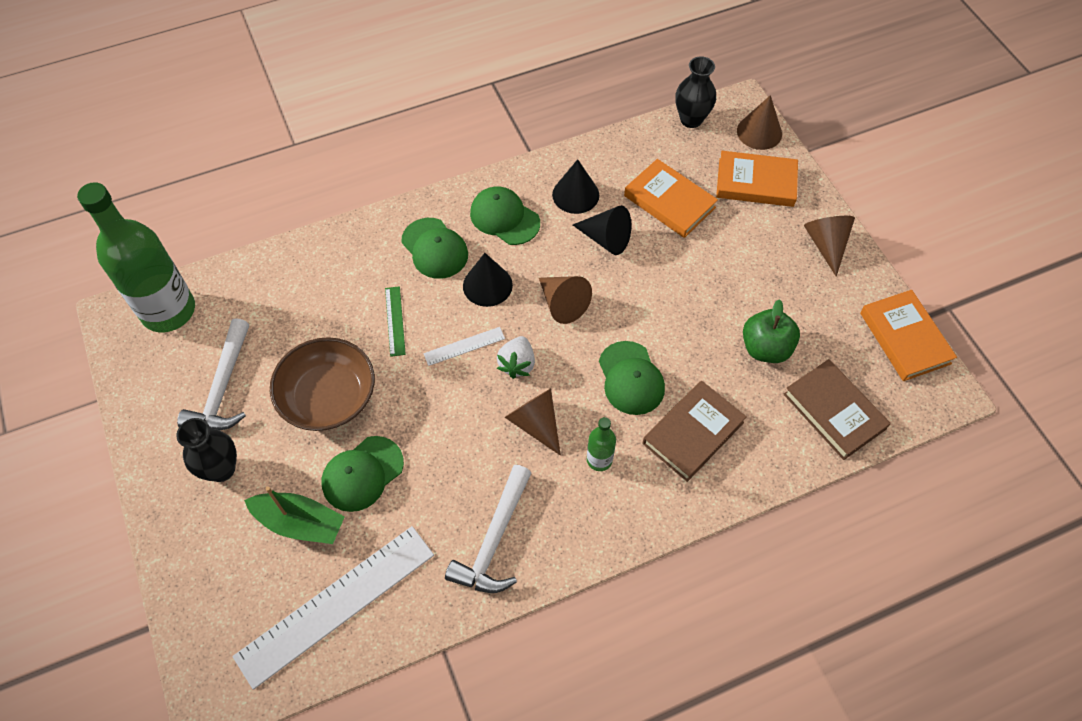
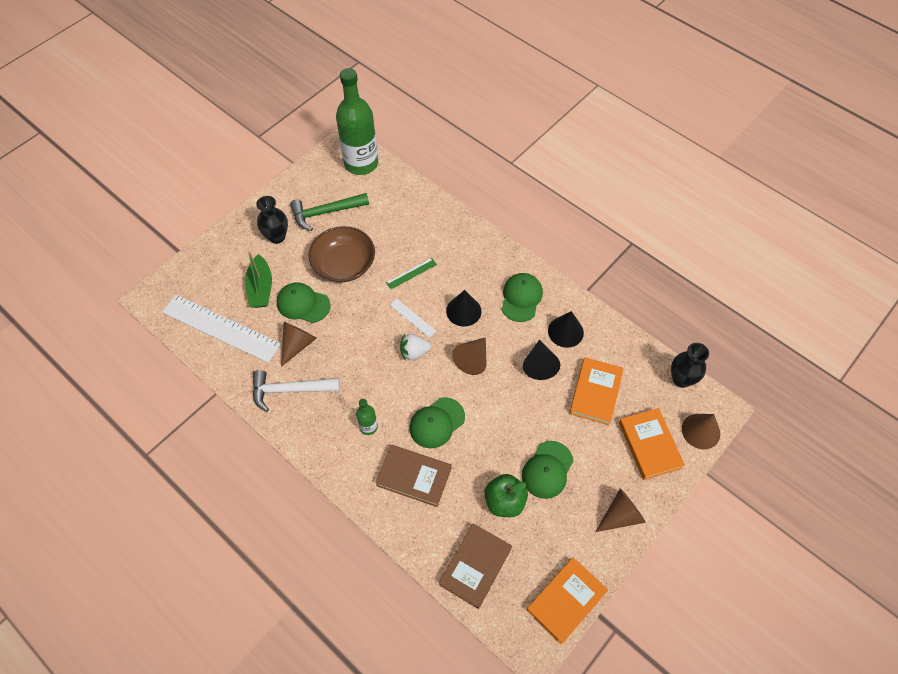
camera: 65 degrees right, 0 degrees up
(223, 388) = (325, 212): white hammer -> green hammer
(435, 248) = (475, 270): green cap -> green cap (547, 470)
(535, 423) = (377, 380): brown cone -> brown cone (297, 344)

